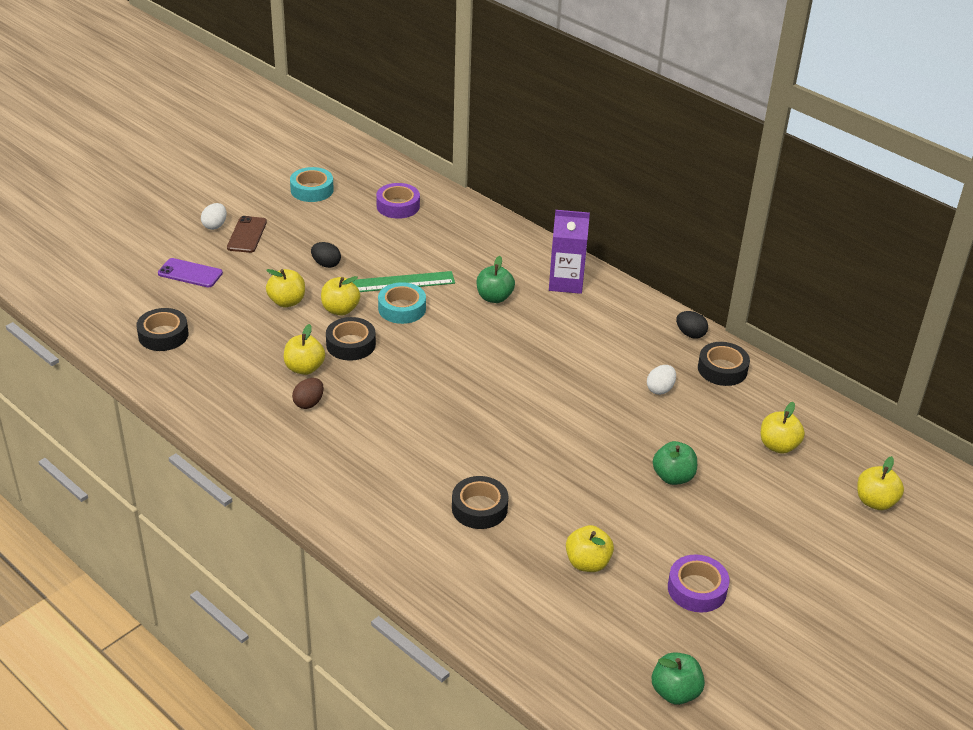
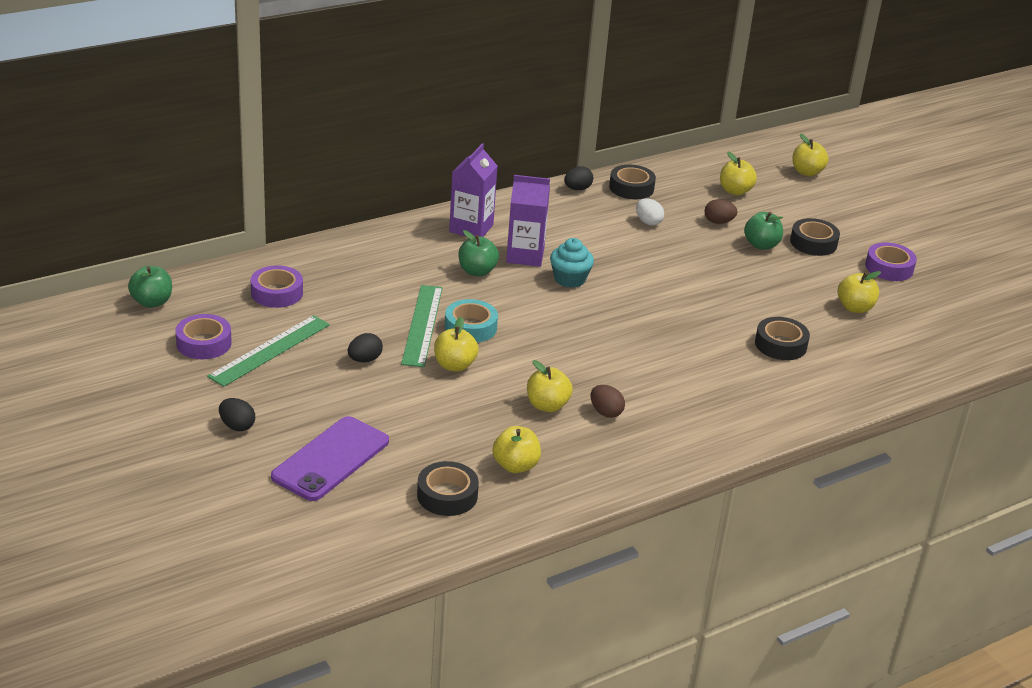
camera: 75 degrees left, 5 degrees down
(190, 273) = (331, 459): purple phone -> purple phone, size x1.61
(215, 225) = (237, 426): white egg -> black egg
(247, 235) = (272, 405): brown phone -> none
(287, 302) = (423, 398): yellow apple -> yellow apple (515, 466)
(312, 190) = (204, 343): turquoise tape -> purple tape
(317, 219) = (270, 350): none -> green ruler
(351, 344) = (518, 369): black tape -> black tape (813, 243)
(515, 352) = (569, 279): none -> turquoise cupcake
(539, 320) = (525, 255): none -> purple carton
(675, 692) = (991, 303): green apple -> green apple (152, 302)
(698, 439) = (718, 222): none -> brown egg

